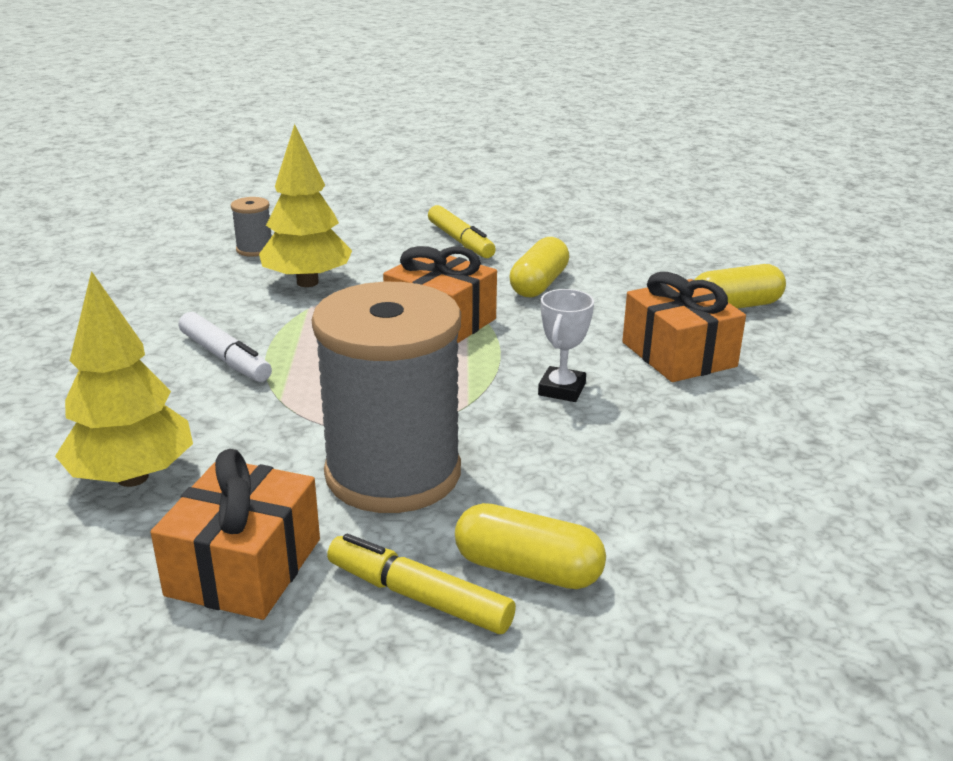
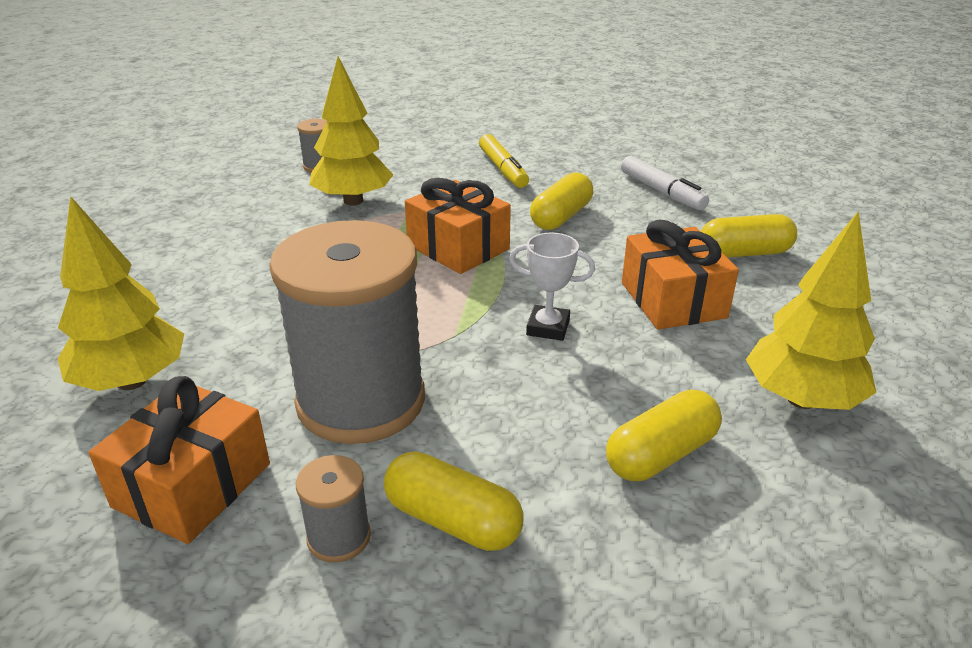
camera: 10 degrees right, 5 degrees up
(225, 358) = (255, 269): white marker -> white marker (662, 192)
(418, 596) = (339, 537): yellow marker -> grey spool
(562, 389) = (548, 327): white trophy -> white trophy turned 75 degrees clockwise
(710, 492) = (661, 454): none -> yellow capsule
(827, 432) = (801, 399): none -> yellow tree

